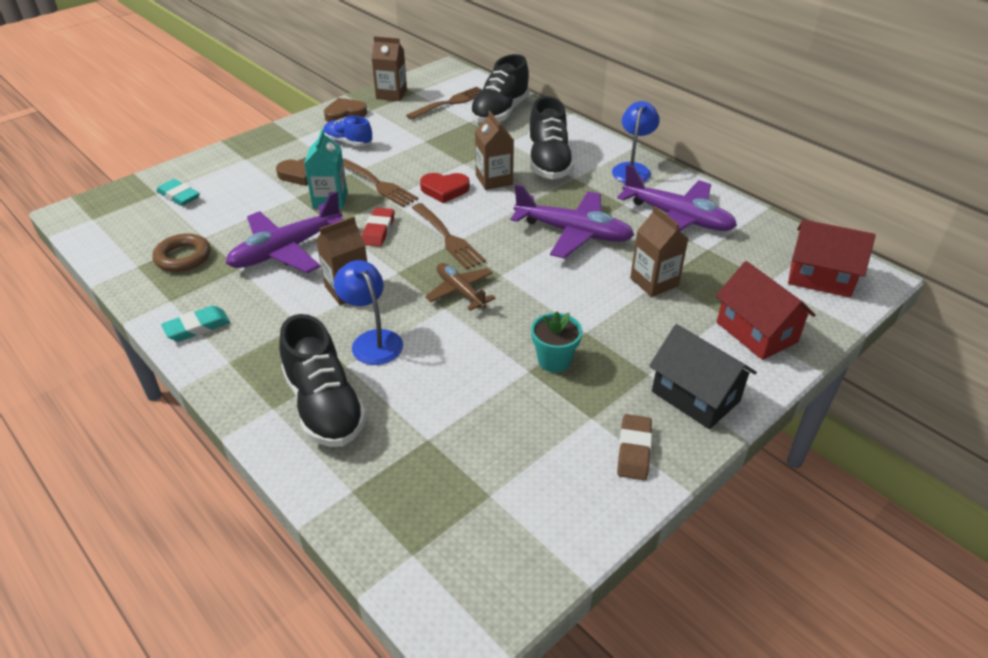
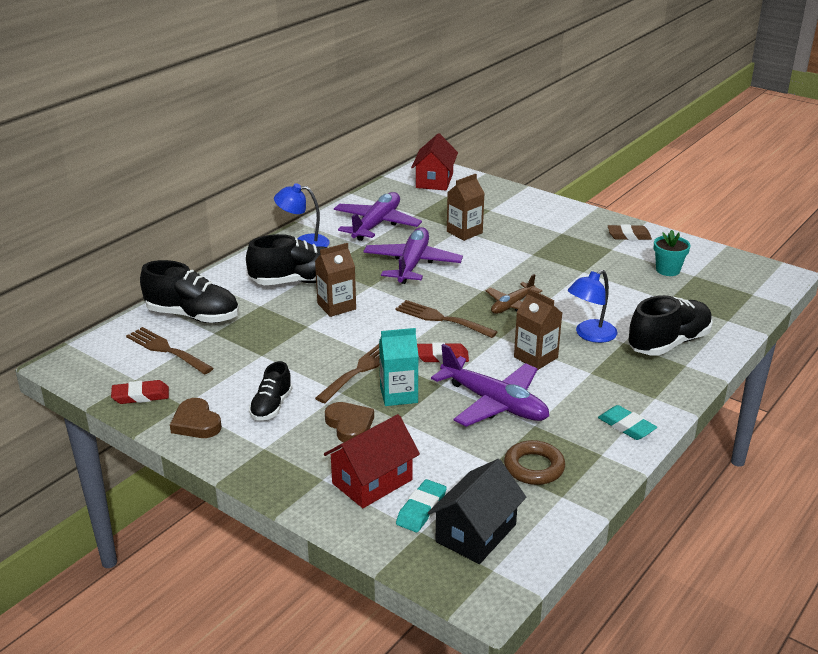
camera: 100 degrees left, 10 degrees down
(348, 142) = (271, 406): blue shoe -> black shoe
(391, 94) = (140, 396): brown carton -> red eraser
(444, 190) = (361, 330): red heart -> none
(448, 238) = (441, 319): brown fork -> brown fork turned 105 degrees counterclockwise
(554, 360) = (568, 263): turquoise flower pot -> turquoise flower pot (668, 270)
(695, 396) = (572, 219): black house -> black house (476, 533)
(756, 332) = (502, 201): red house -> red house (372, 481)

